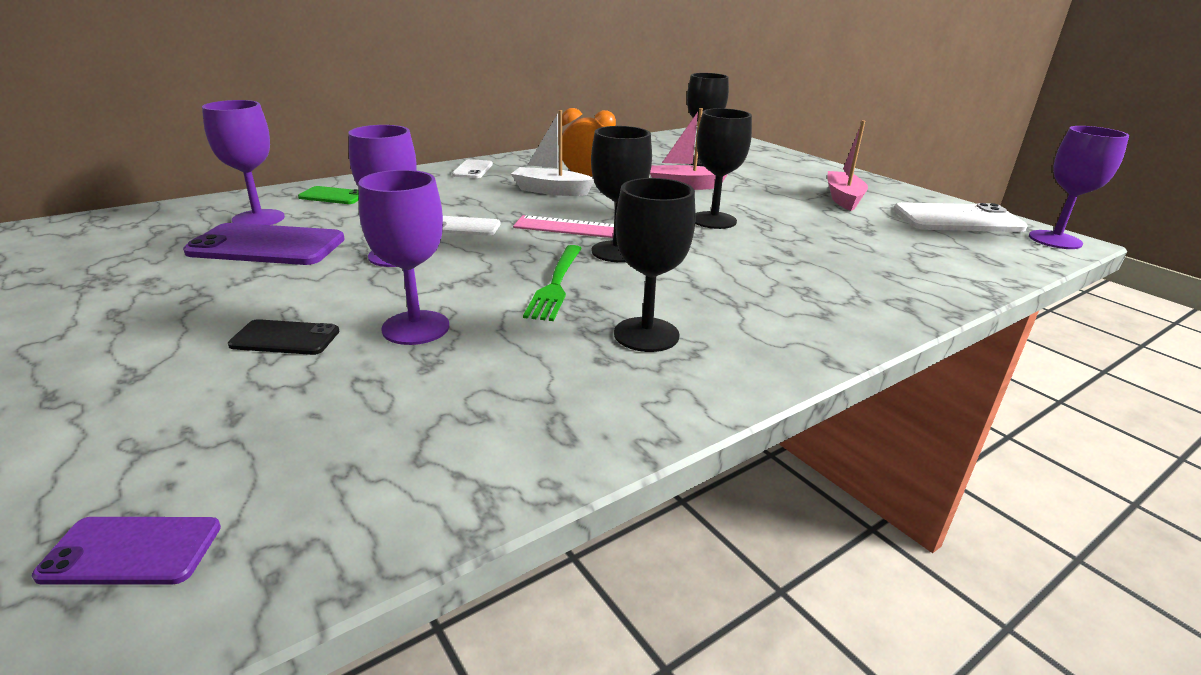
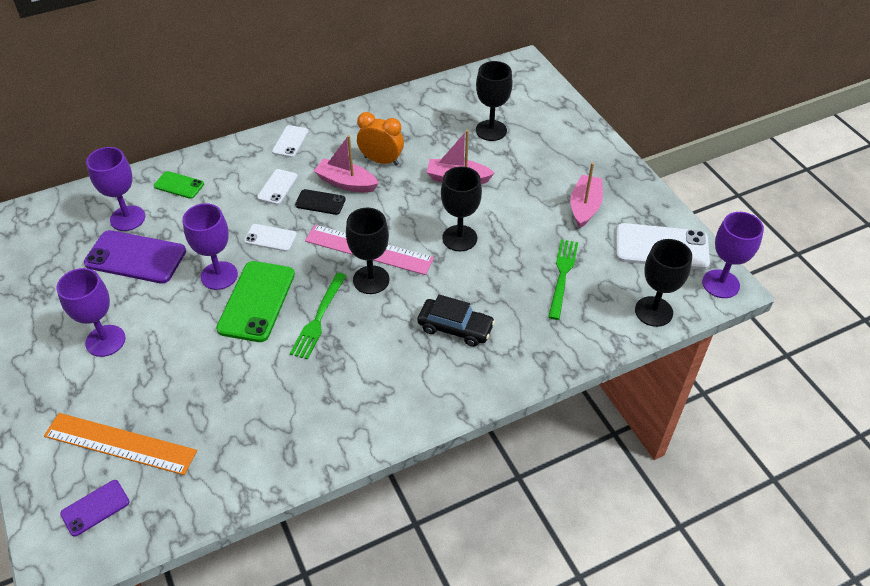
camera: 10 degrees right, 20 degrees up
(132, 551) = (95, 508): purple phone -> purple phone turned 45 degrees counterclockwise
(212, 440) = (120, 444): none -> orange ruler
(285, 338) = (151, 363): black phone -> black phone (320, 202)
(416, 328) = (225, 359): purple goblet -> purple goblet (105, 341)
(457, 274) = (257, 301): none -> green phone
(465, 195) = (277, 187): none -> white phone
(551, 191) = (346, 183): white boat -> pink boat
(646, 334) = (360, 378): black goblet -> black goblet (653, 311)
(758, 283) = (455, 328): none -> black car
(863, 240) = (562, 275): none -> green fork

